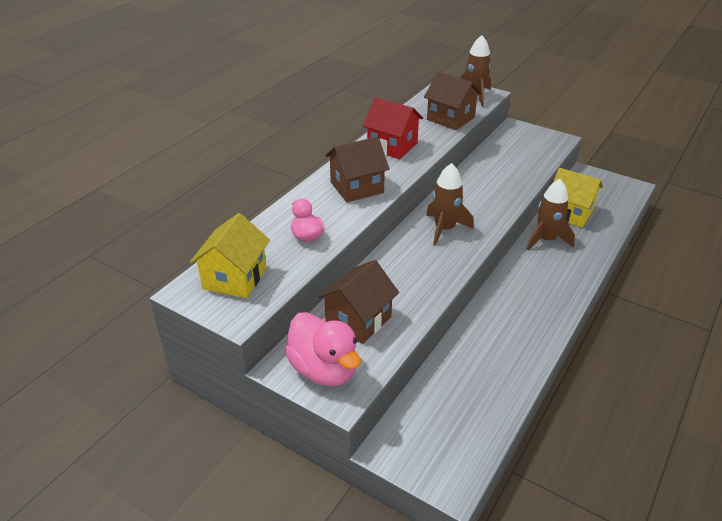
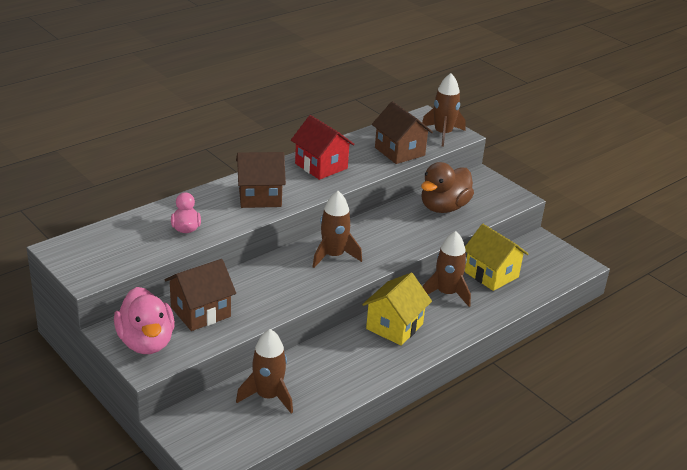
camera: 15 degrees right, 5 degrees down
(235, 278) = (103, 248): yellow house -> yellow house (394, 326)
(460, 389) = (268, 396): none -> brown rocket
(506, 161) = (443, 207): none -> brown duck

